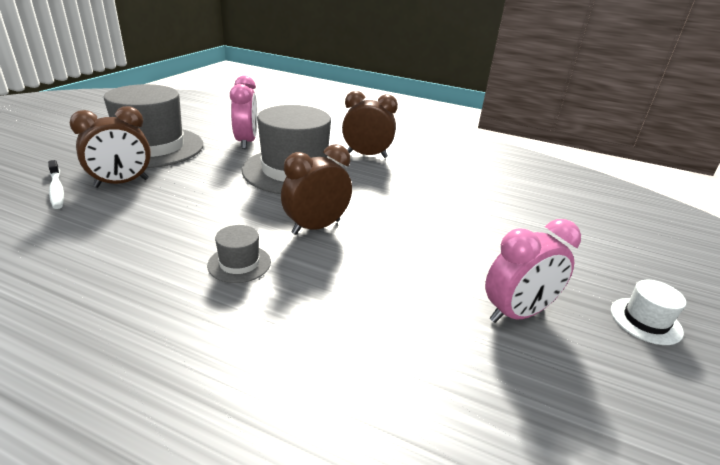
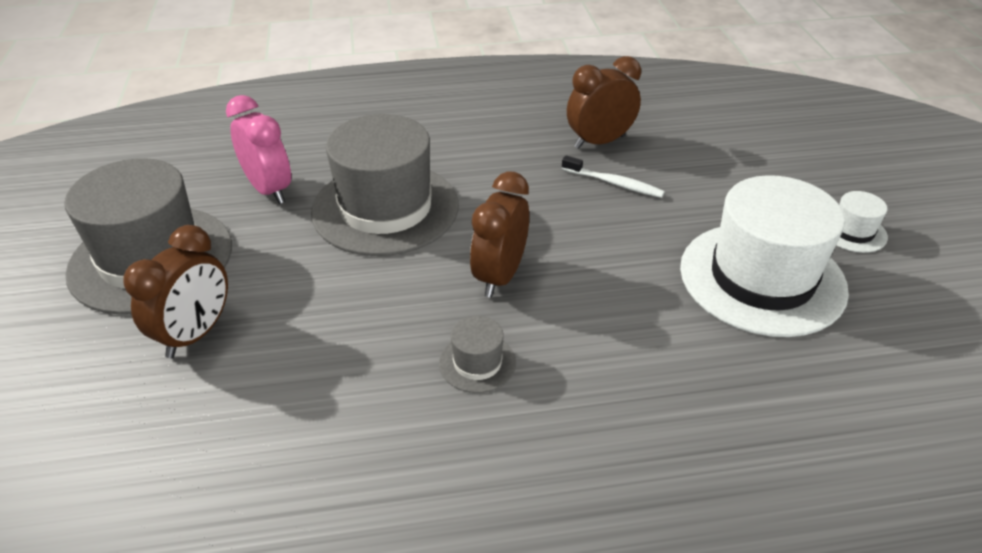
camera: 30 degrees left, 10 degrees up
(56, 190) = (122, 389): white toothbrush -> white toothbrush (614, 183)
(366, 155) = (439, 144): brown clock -> brown clock (599, 142)
(517, 313) = (762, 278): pink clock -> white hat

